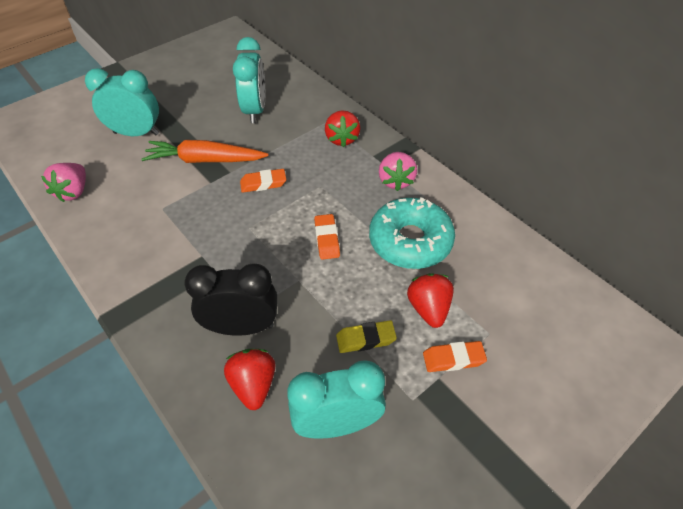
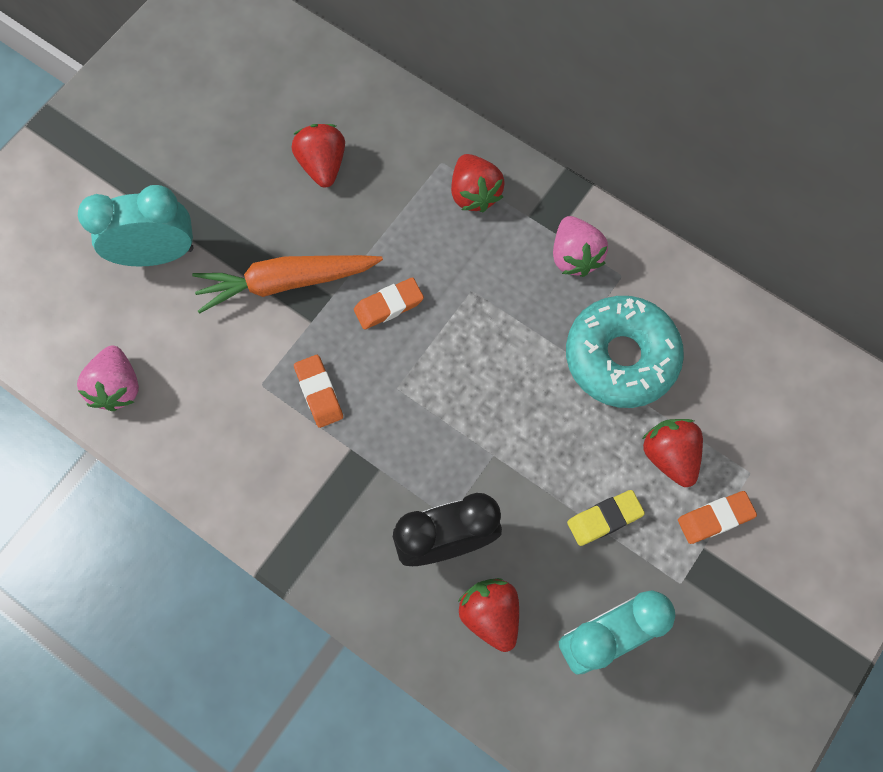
camera: 15 degrees left, 20 degrees up
(255, 110) = (322, 165): turquoise clock -> red strawberry
(327, 239) = (509, 381): orange eraser -> orange eraser (319, 393)

